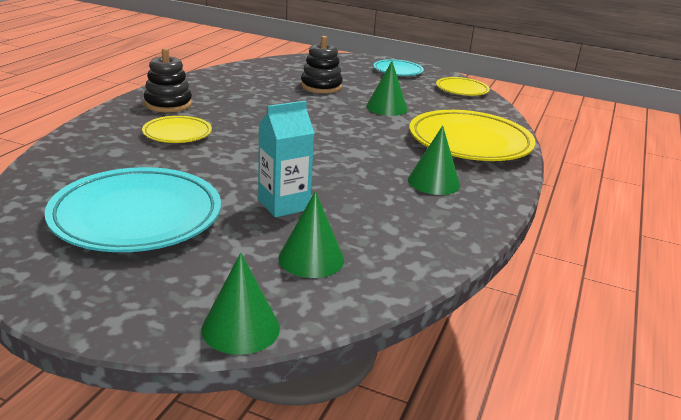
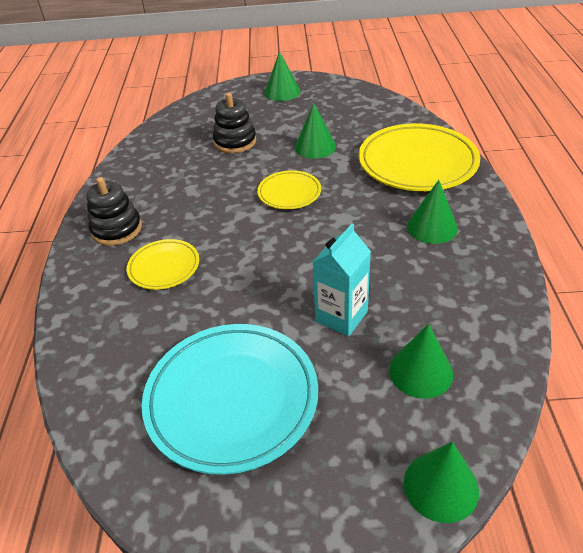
camera: 20 degrees left, 15 degrees up
(398, 71) = (282, 92): turquoise plate -> green cone
(462, 90) = (355, 96): yellow plate -> yellow plate (289, 193)

